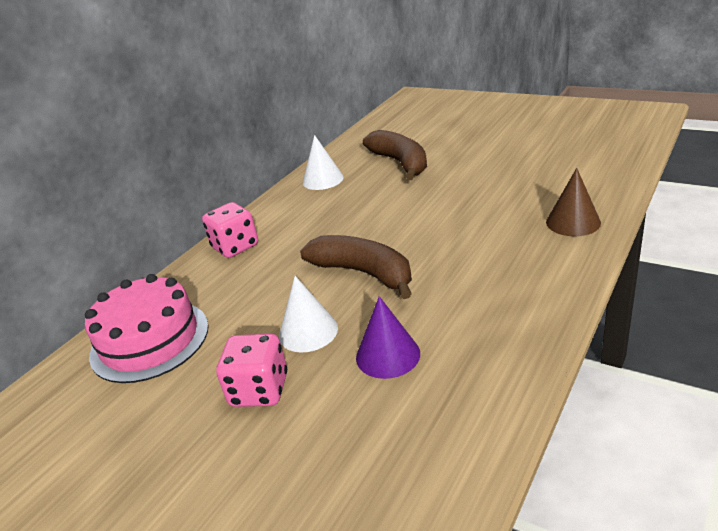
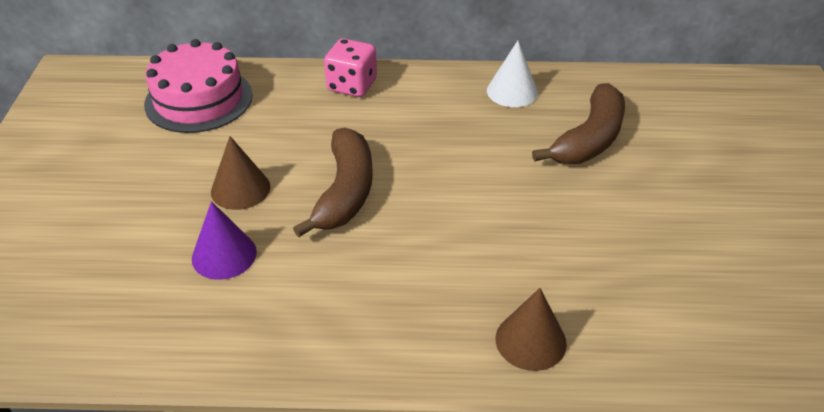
camera: 55 degrees right, 10 degrees up
(259, 390) = (156, 191): pink dice -> none
(308, 331) = (240, 189): white cone -> brown cone

